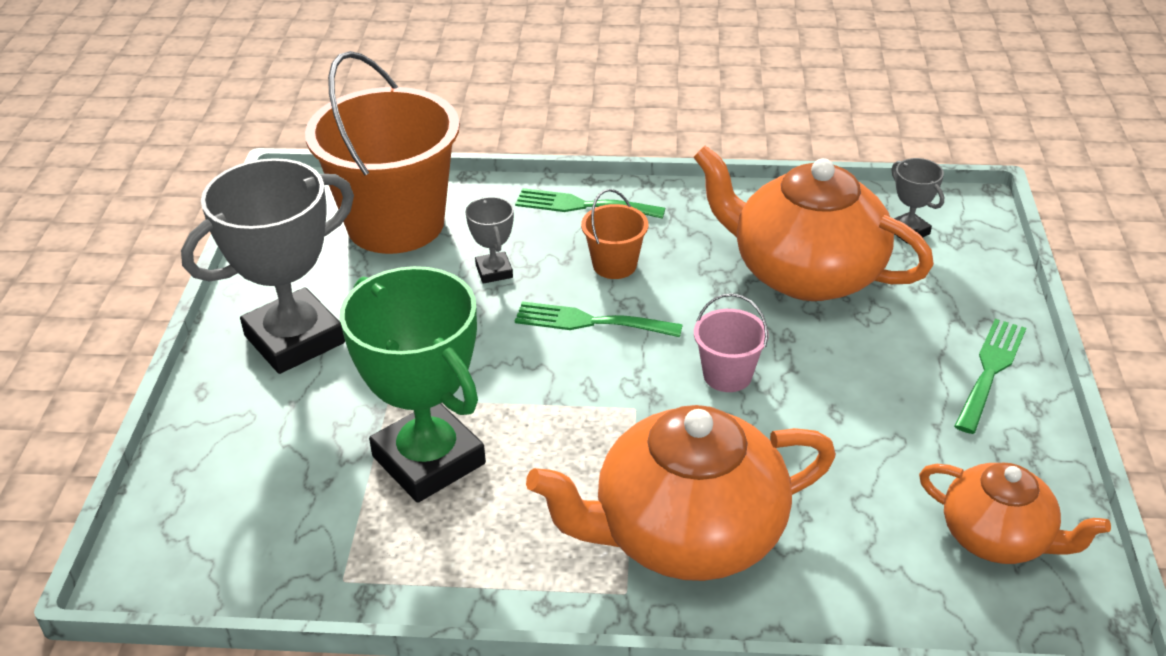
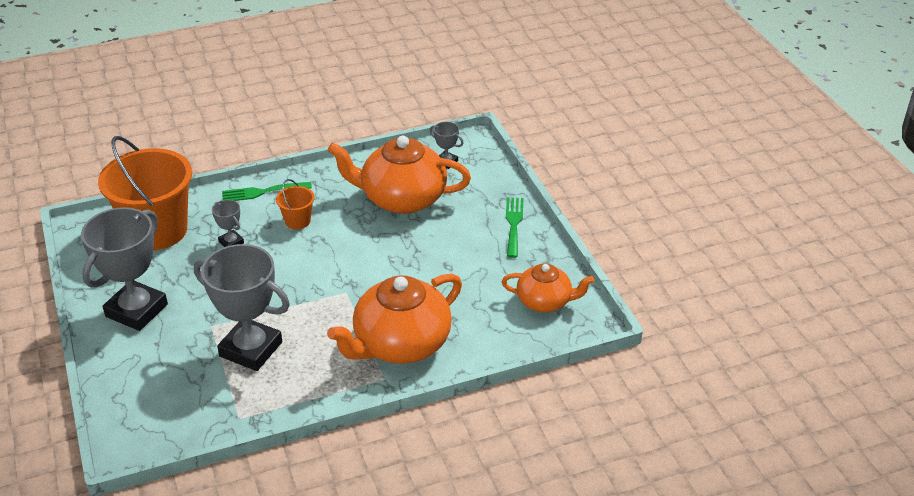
camera: 25 degrees left, 0 degrees up
(429, 460) = (251, 349): green trophy -> grey trophy
(589, 322) = (299, 255): green fork -> none
(727, 375) = (385, 262): pink bucket -> none

